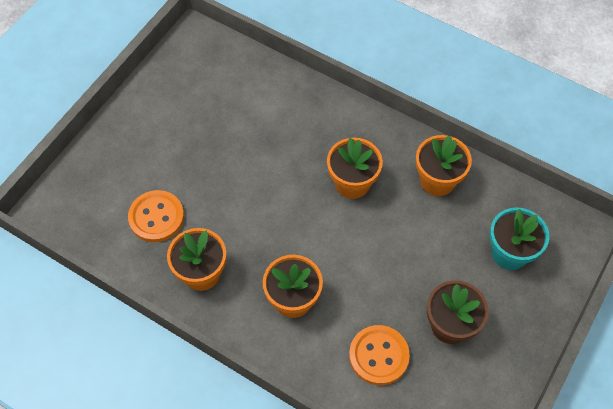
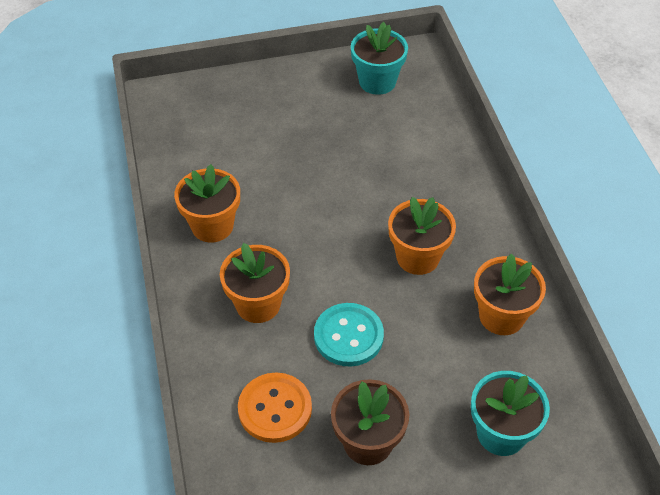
camera: 45 degrees right, 10 degrees down
(156, 217) = (228, 160): orange button -> none
(191, 76) = (377, 82): none -> turquoise flower pot
(369, 270) = (348, 336): none -> turquoise button

